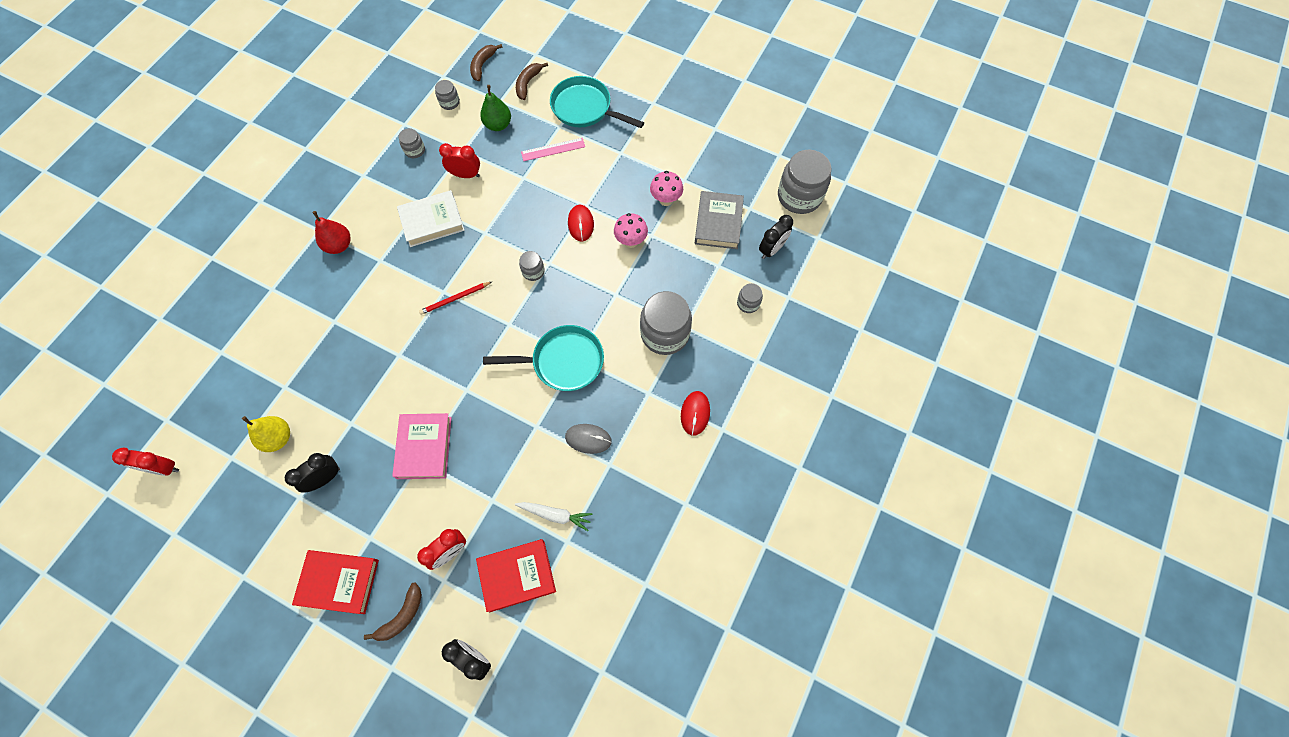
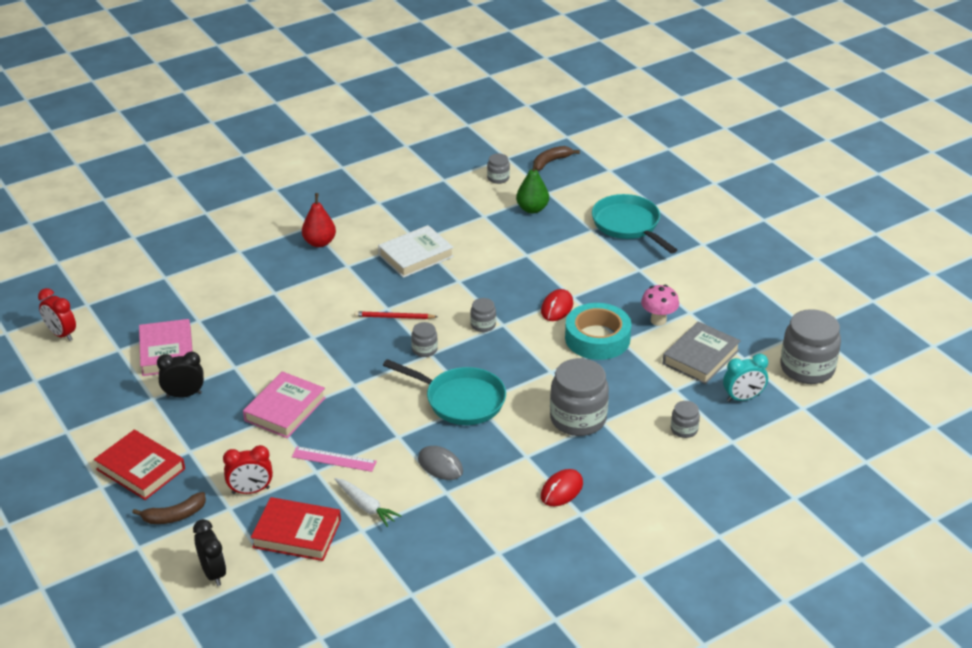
camera: 30 degrees right, 30 degrees down
(278, 438) = (166, 352): yellow pear -> pink book
(415, 150) = (439, 201): grey jar -> grey jar (424, 349)
(432, 221) = (416, 256): white book -> white book turned 45 degrees counterclockwise
(466, 175) = (473, 234): red clock -> none
(528, 83) = (585, 189): brown banana -> none
(553, 149) = (572, 244): pink ruler -> pink ruler (334, 459)
(631, 241) = (597, 338): pink mushroom -> turquoise tape
(771, 249) = (743, 398): black clock -> turquoise clock

